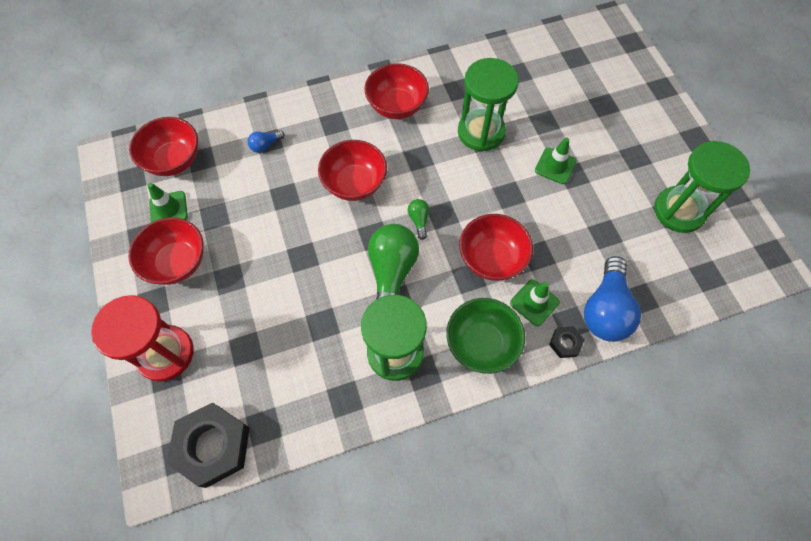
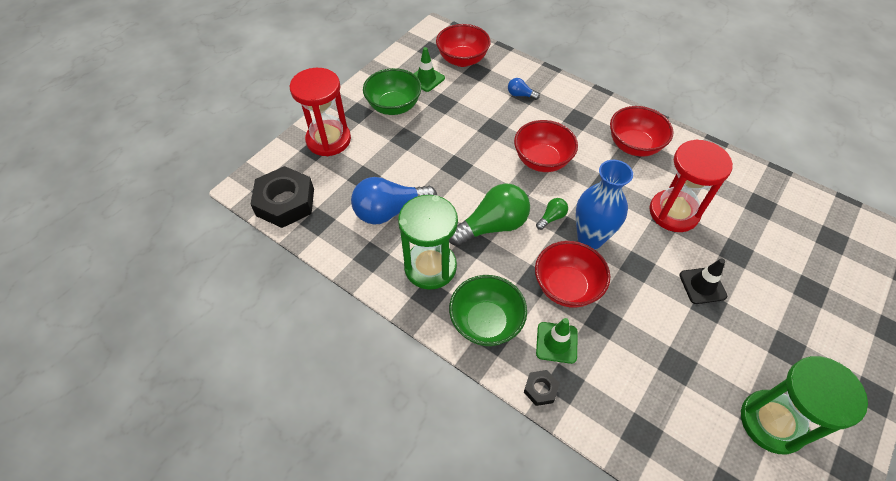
camera: 55 degrees right, 10 degrees down
(177, 262) = (394, 106): red bowl -> green bowl
(460, 208) = (590, 238): none -> blue vase
(481, 132) = (673, 212): green hourglass -> red hourglass
(555, 166) = (702, 285): green traffic cone -> black traffic cone
(605, 309) = (602, 407): blue light bulb -> blue light bulb (390, 211)

